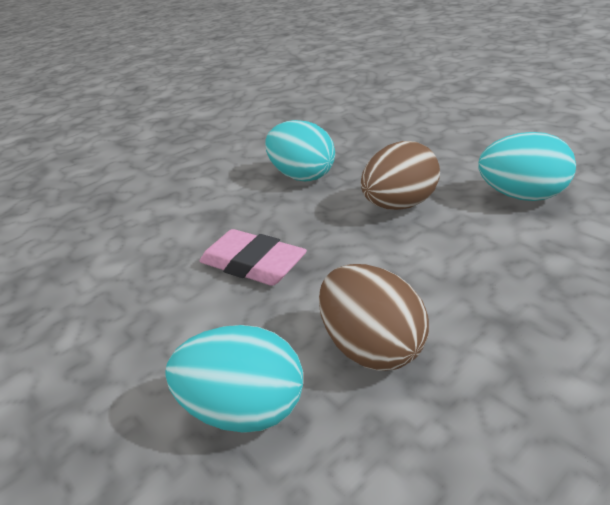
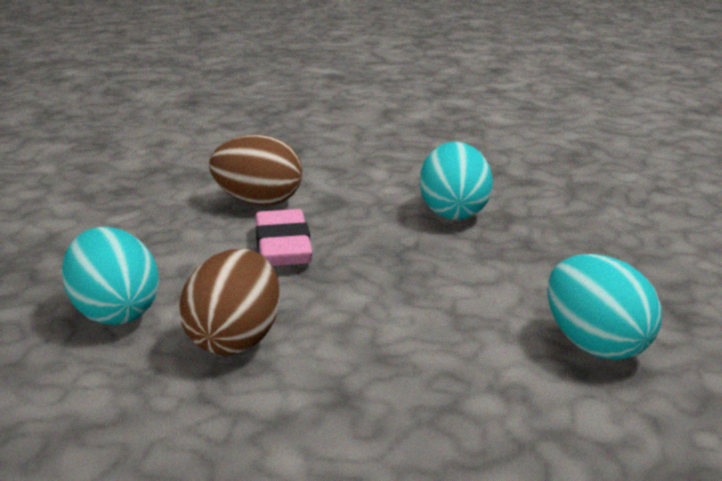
camera: 45 degrees right, 10 degrees down
(399, 205) = (472, 280): brown egg -> brown egg (258, 202)

